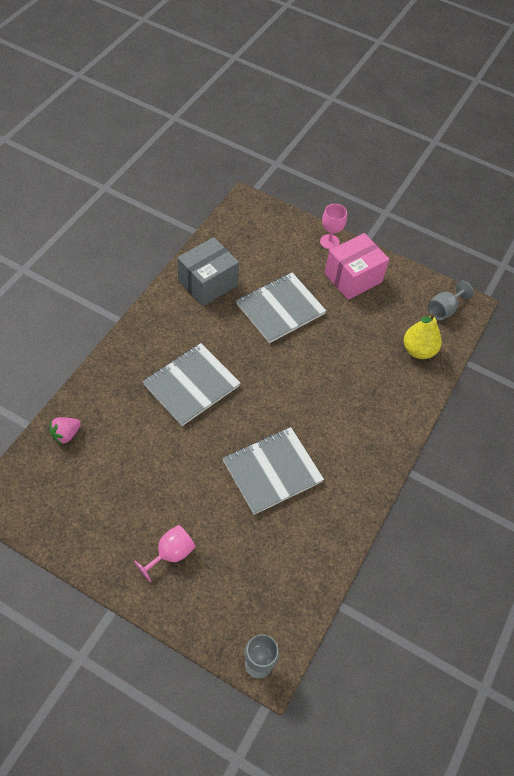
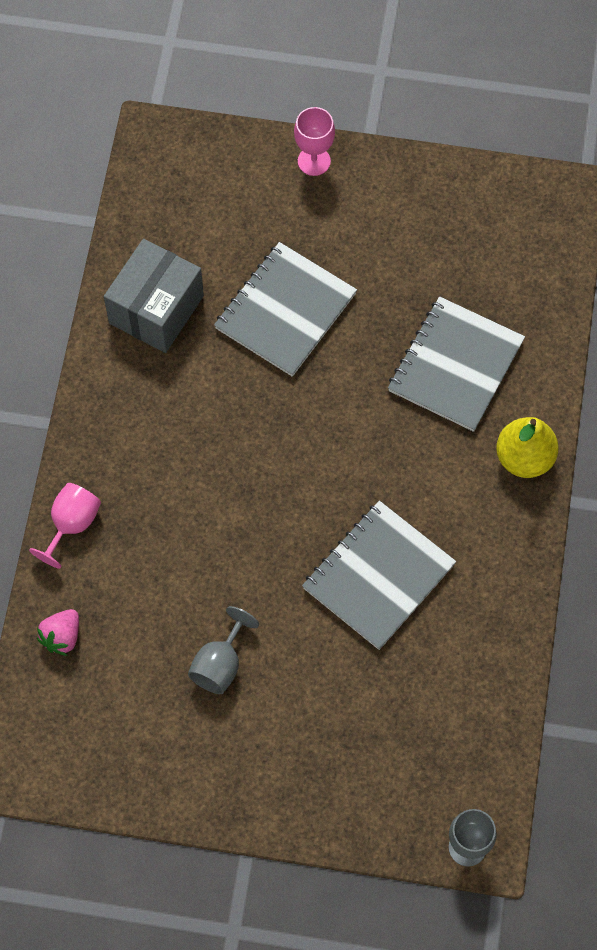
camera: 15 degrees left, 10 degrees up
(170, 554) = (289, 749): pink goblet -> pink goblet (71, 524)
(191, 385) = (207, 489): grey notebook -> grey notebook (455, 366)
(353, 278) = (374, 213): pink box -> none
(418, 350) = (517, 302): yellow pear -> yellow pear (524, 458)
(444, 310) = (532, 216): grey goblet -> grey goblet (220, 664)

